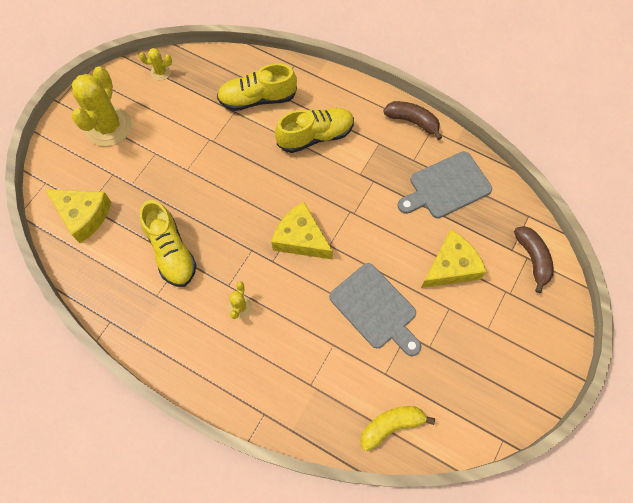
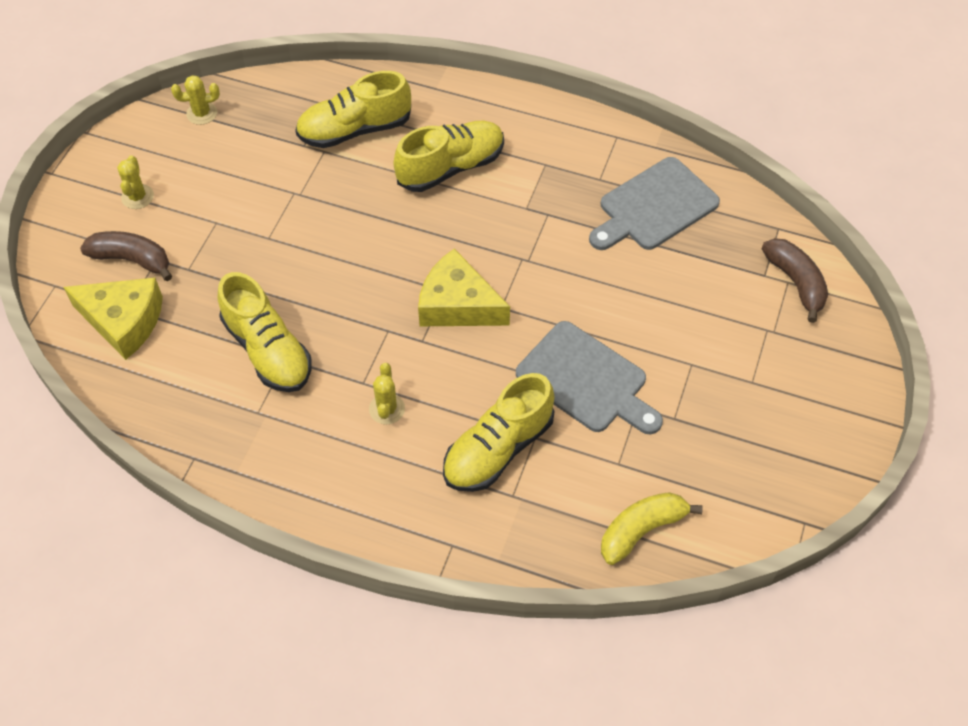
camera: 10 degrees left, 10 degrees down
(109, 127) = (137, 197): yellow cactus -> yellow cactus, size x0.46
(307, 349) = (498, 449): none -> yellow shoe
(412, 121) = (587, 129): brown banana -> brown banana (132, 259)
(451, 267) = (683, 309): yellow cheese -> none

